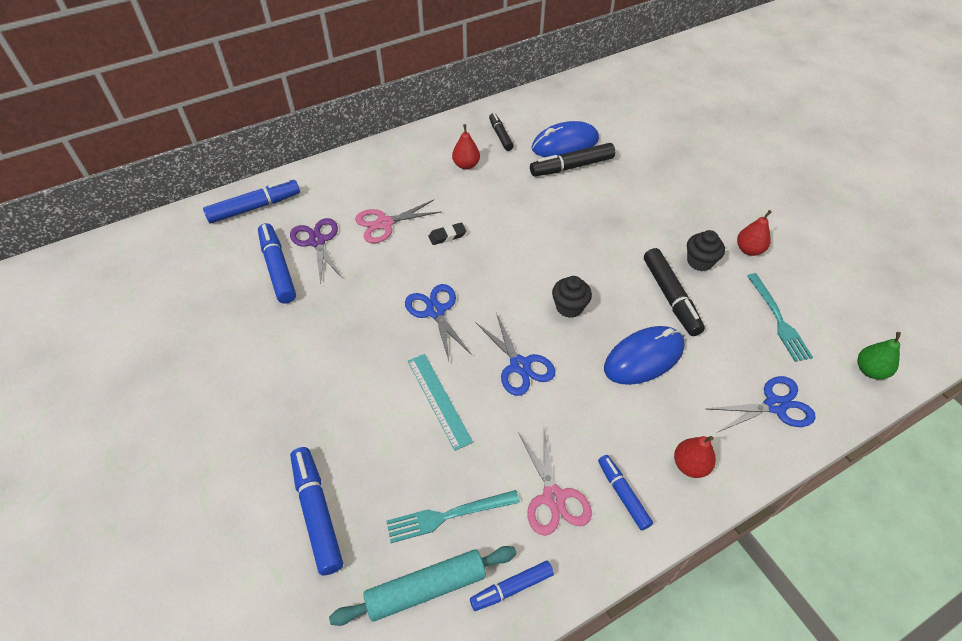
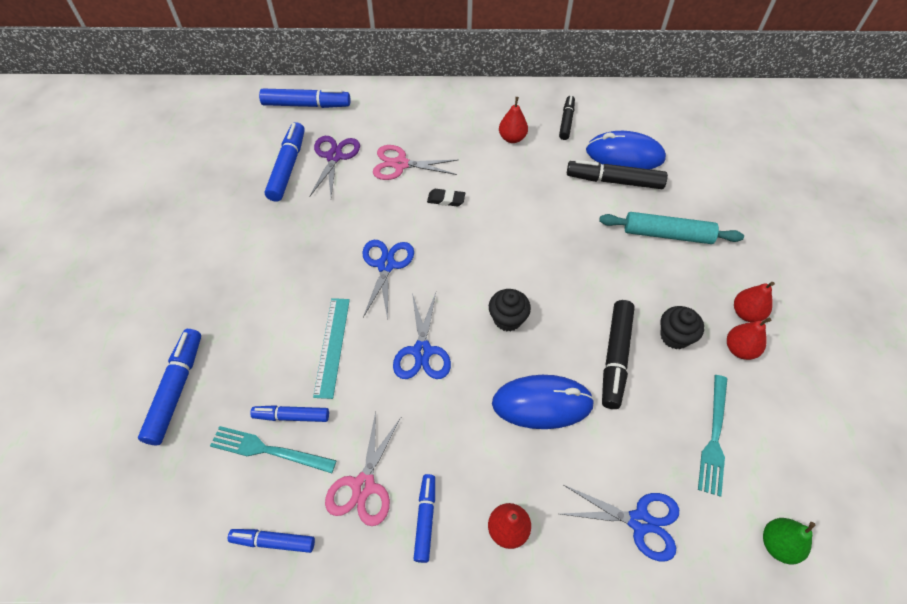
camera: 30 degrees right, 5 degrees up
(426, 588) = (210, 500): turquoise rolling pin -> turquoise rolling pin (667, 234)
(447, 476) = (291, 416): none -> blue marker
(734, 222) = (746, 313): none -> red pear

